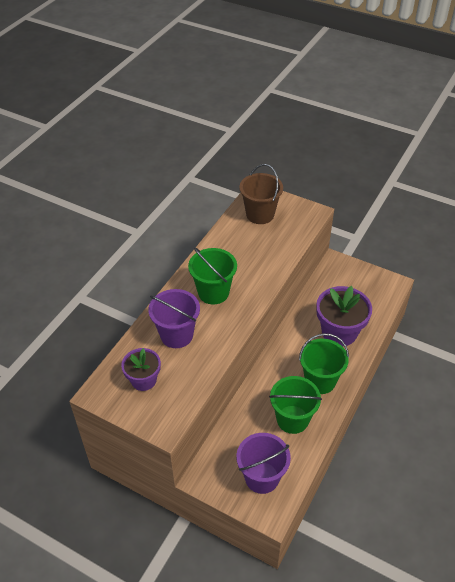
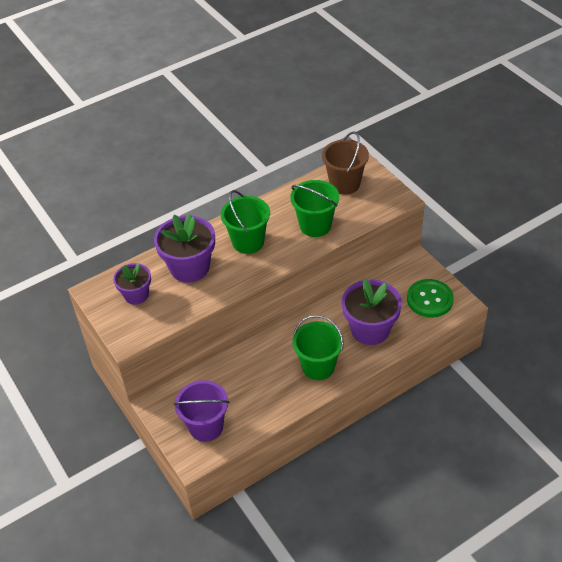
camera: 30 degrees right, 0 degrees up
(176, 335) = (189, 267): purple bucket -> purple flower pot
(292, 419) = (268, 390): green bucket -> green bucket (315, 225)
(367, 289) = (429, 299): none -> green button

